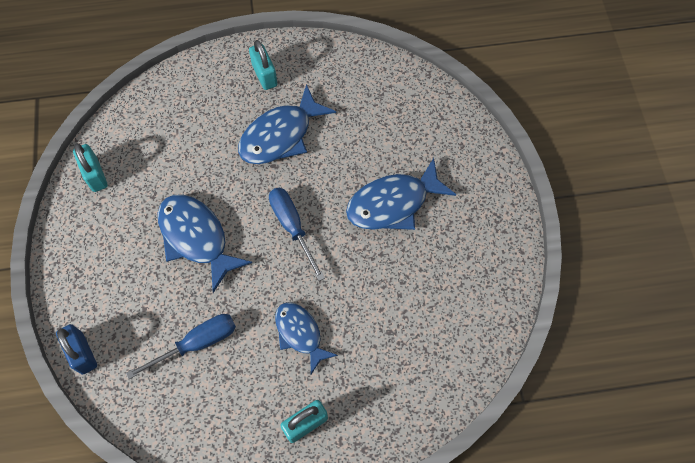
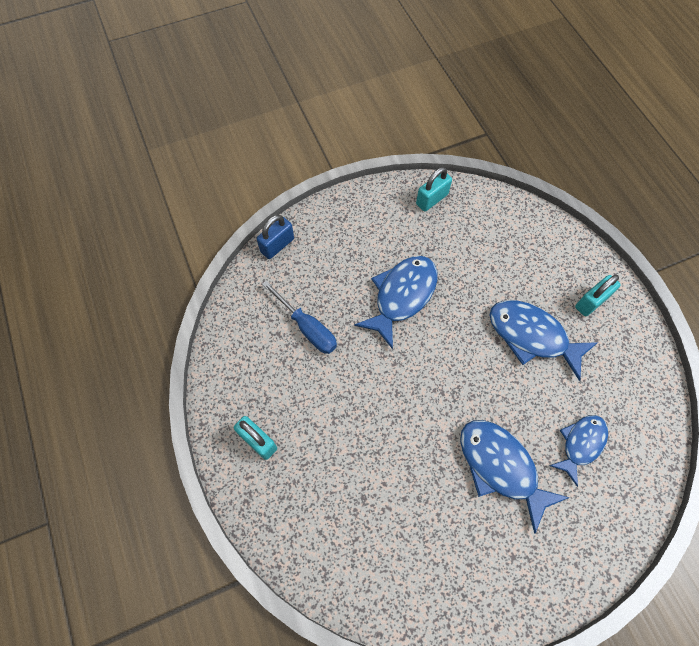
camera: 75 degrees right, 0 degrees up
(292, 227) = (440, 375): blue screwdriver -> none
(300, 334) = (339, 412): blue fish -> blue fish (581, 444)

